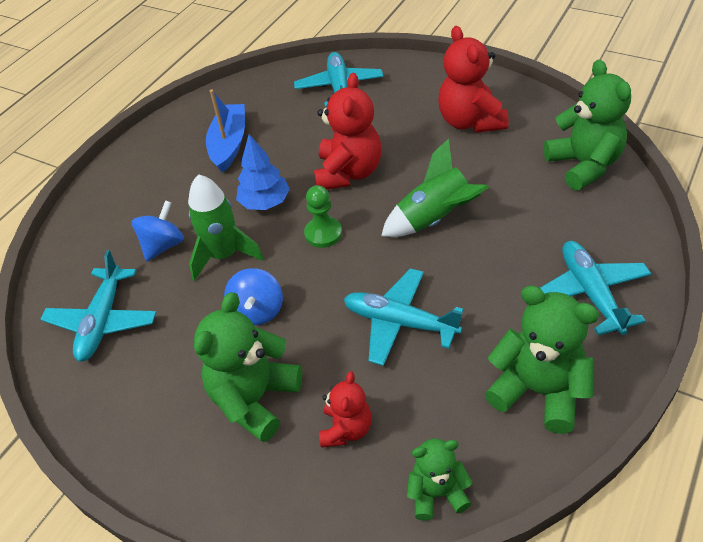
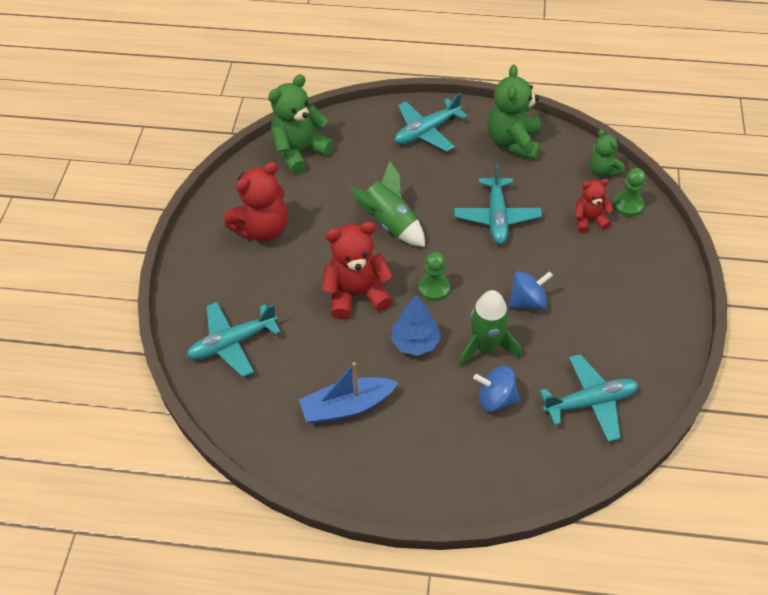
camera: 115 degrees left, 5 degrees up
(254, 399) = (597, 274): green teddy bear -> none
(351, 497) = (628, 205): none -> green pawn

